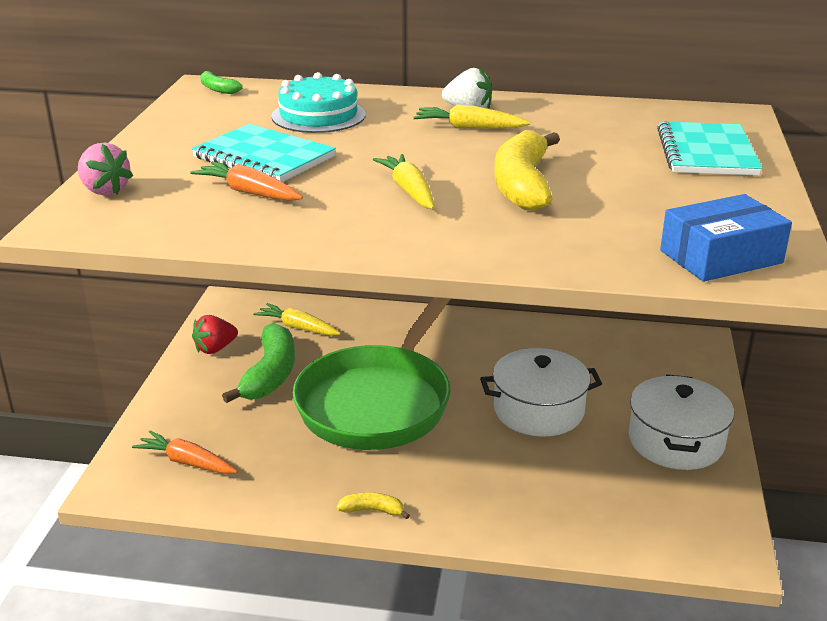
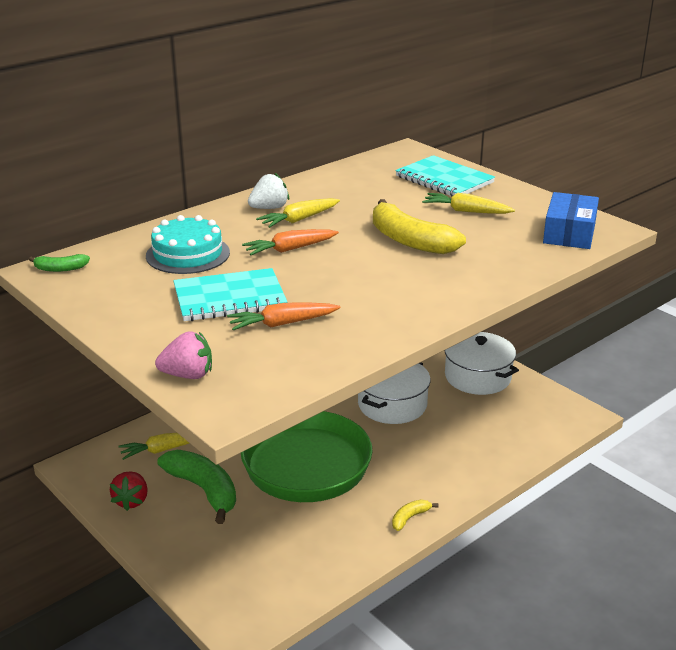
camera: 50 degrees left, 0 degrees up
(186, 462) = (257, 578): orange carrot -> orange carrot (290, 249)
(409, 191) = (365, 274): yellow carrot -> yellow carrot (466, 211)

